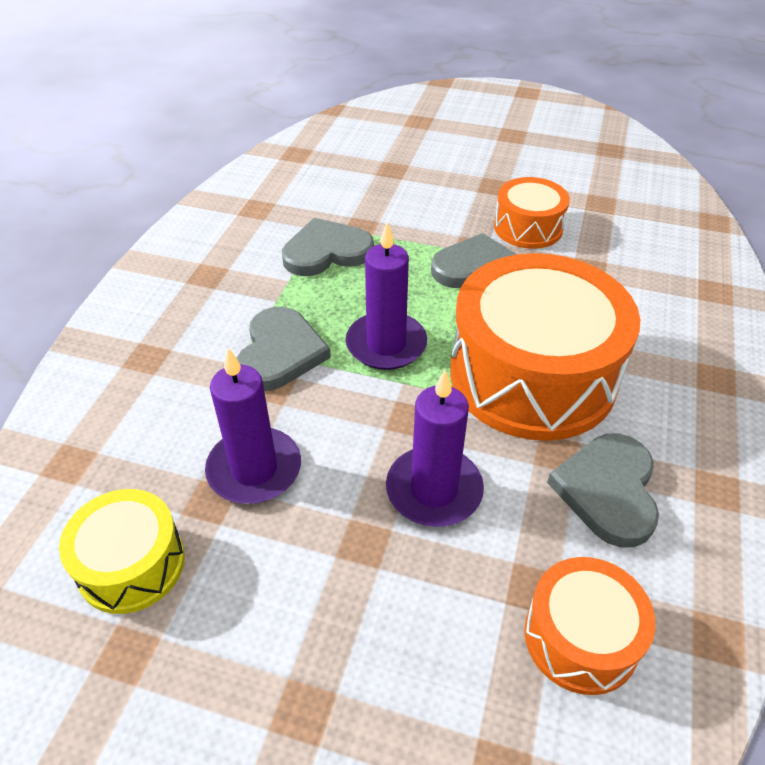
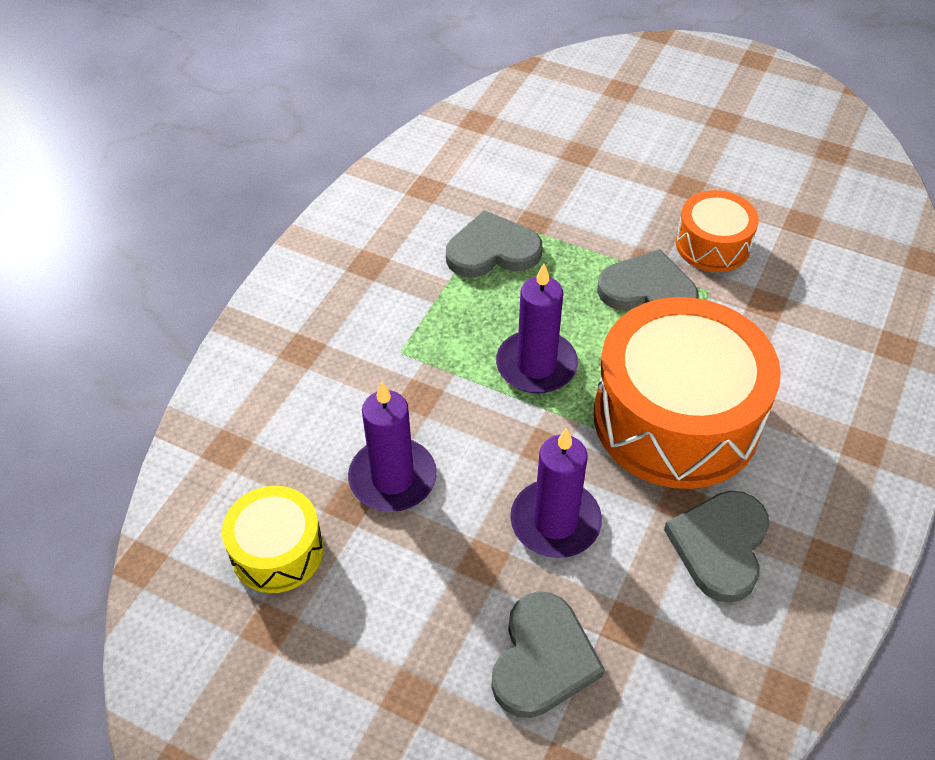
camera: 10 degrees right, 5 degrees up
(280, 352) = (431, 361): grey heart -> grey heart (543, 658)
(581, 637) = (659, 674): orange drum -> none

